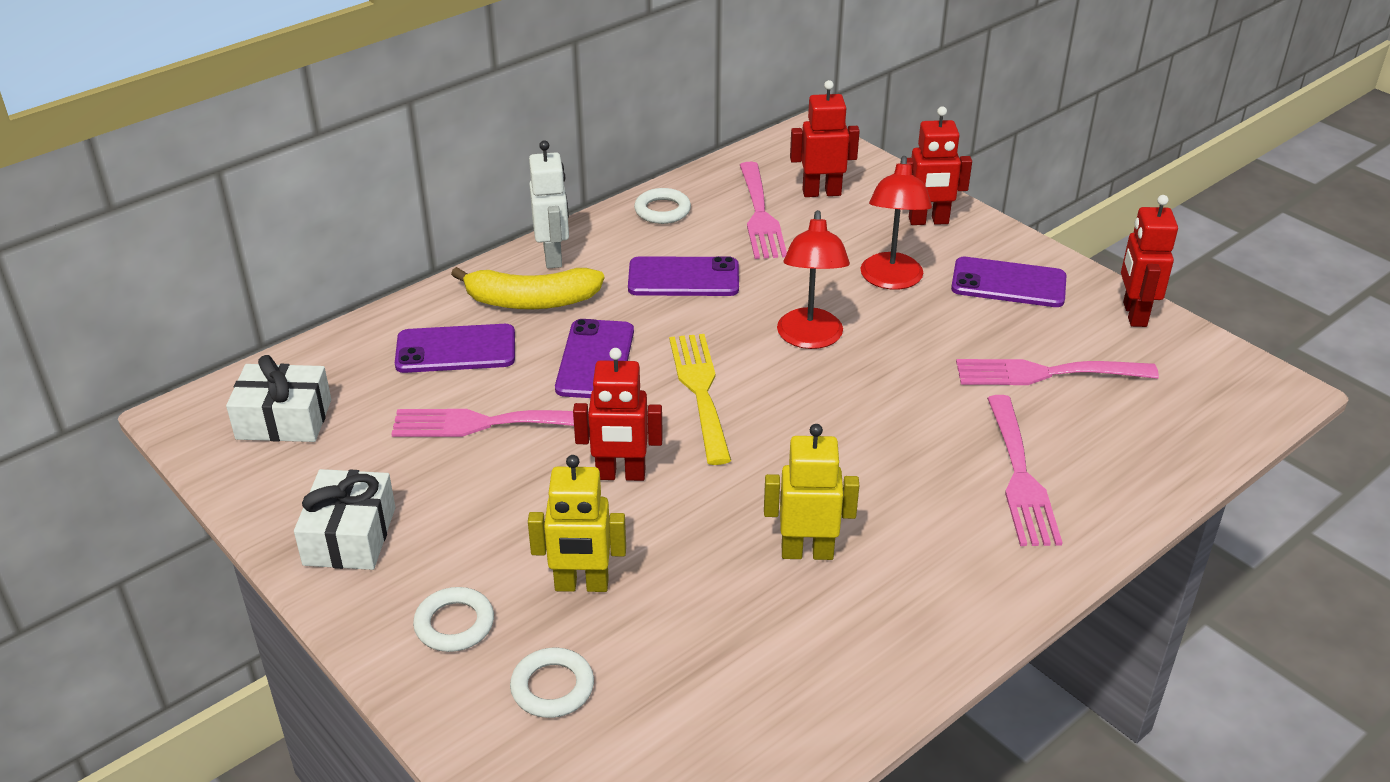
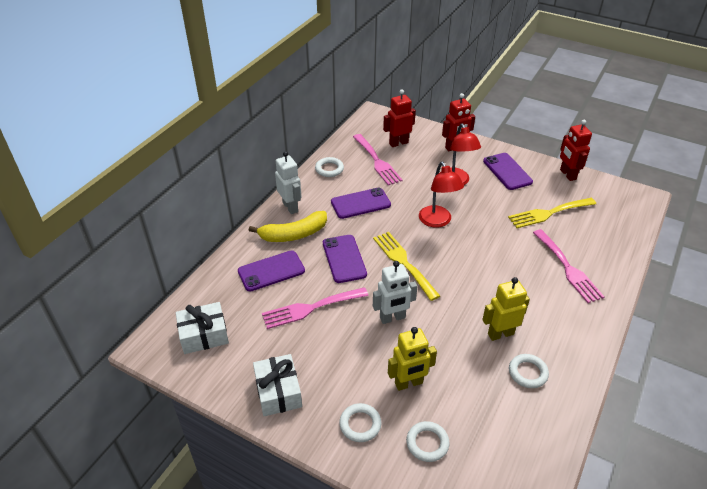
camera: 20 degrees left, 5 degrees up
(620, 475) = (392, 318): red robot -> white robot
(816, 630) = (528, 373): none -> white ring
(1008, 283) = (507, 171): purple phone -> purple phone turned 75 degrees clockwise
(1045, 373) = (548, 213): pink fork -> yellow fork

